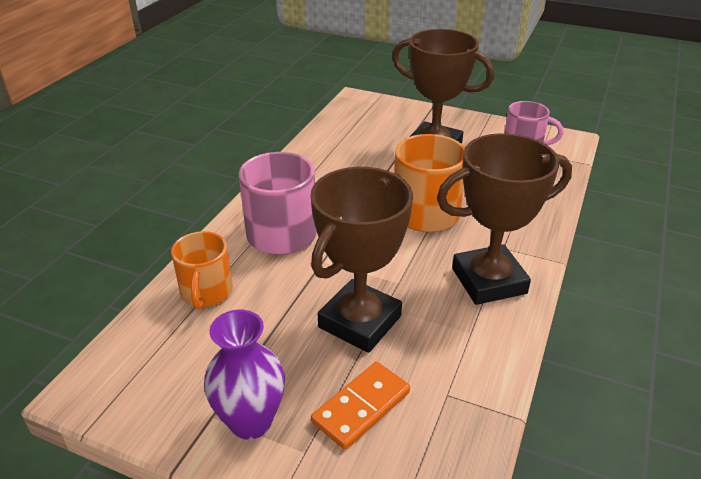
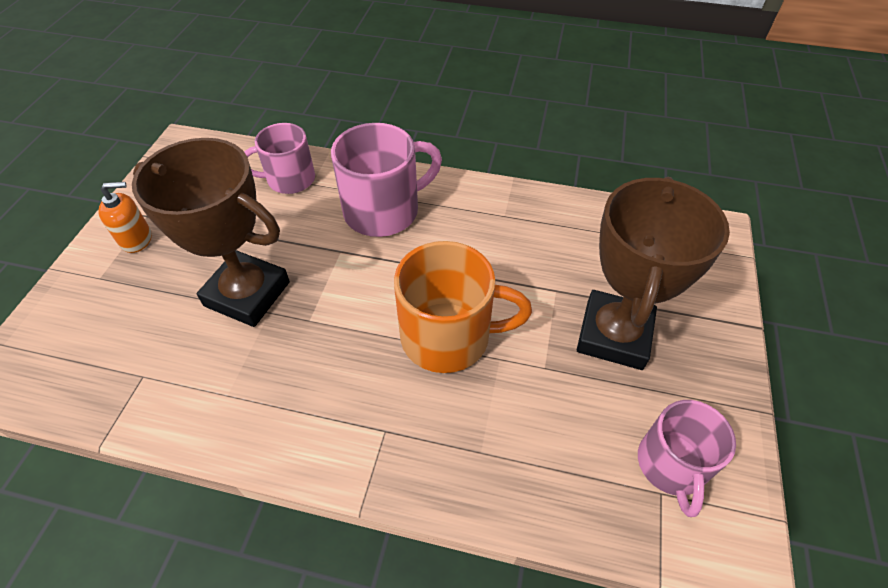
camera: 80 degrees right, 15 degrees up
(206, 292) = (289, 179): orange mug -> pink mug
(251, 421) = (136, 239): purple vase -> orange soap dispenser
(361, 407) = (138, 309): orange domino -> none
(488, 281) = (315, 412): brown trophy -> none

